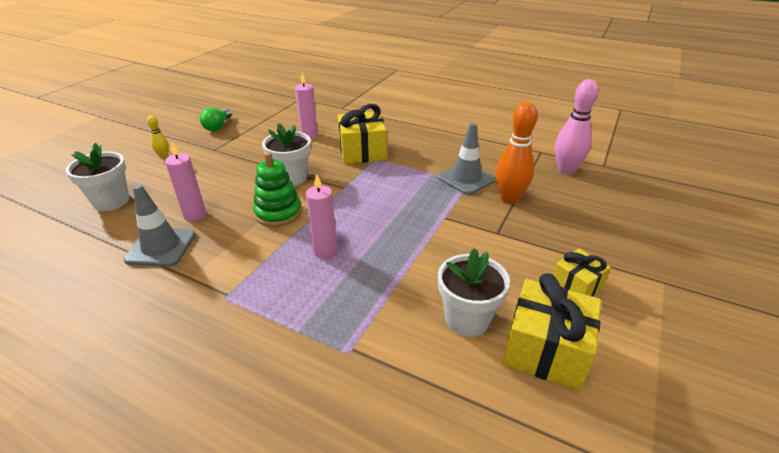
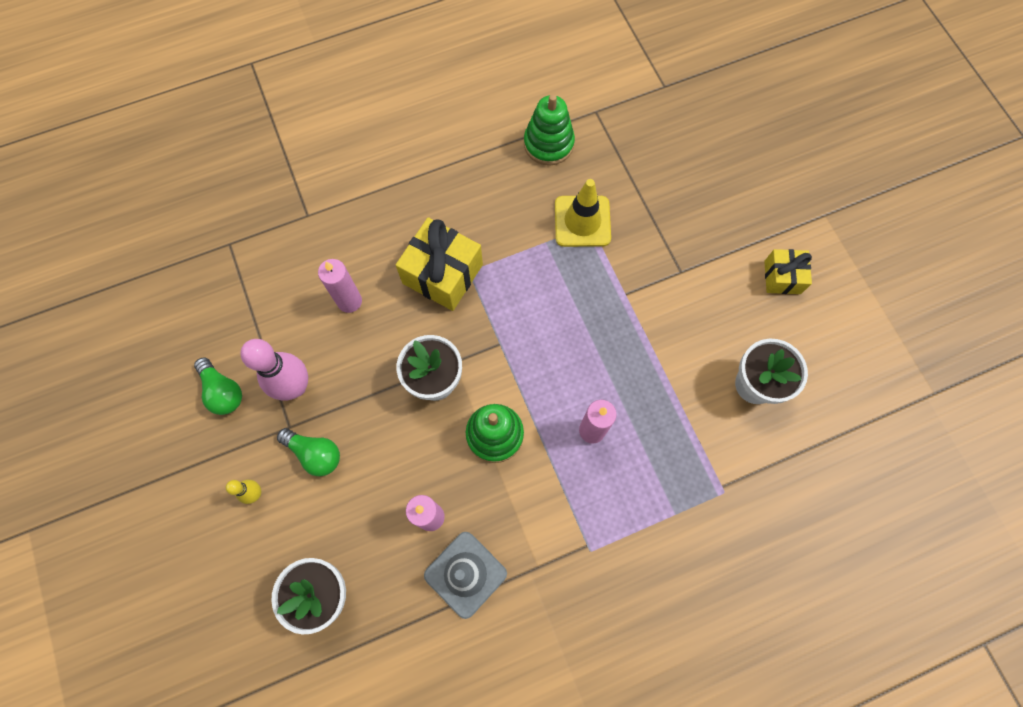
camera: 50 degrees left, 35 degrees up
(205, 162) = (315, 454): none -> green light bulb
(466, 178) = (582, 221): grey traffic cone -> yellow traffic cone
(493, 147) = (548, 144): none -> green stacking toy
(509, 199) = (644, 216): orange bowling pin -> none
(545, 350) = (819, 359): yellow gift -> none
(566, 170) = (644, 125): pink bowling pin -> pink bowling pin (295, 387)

